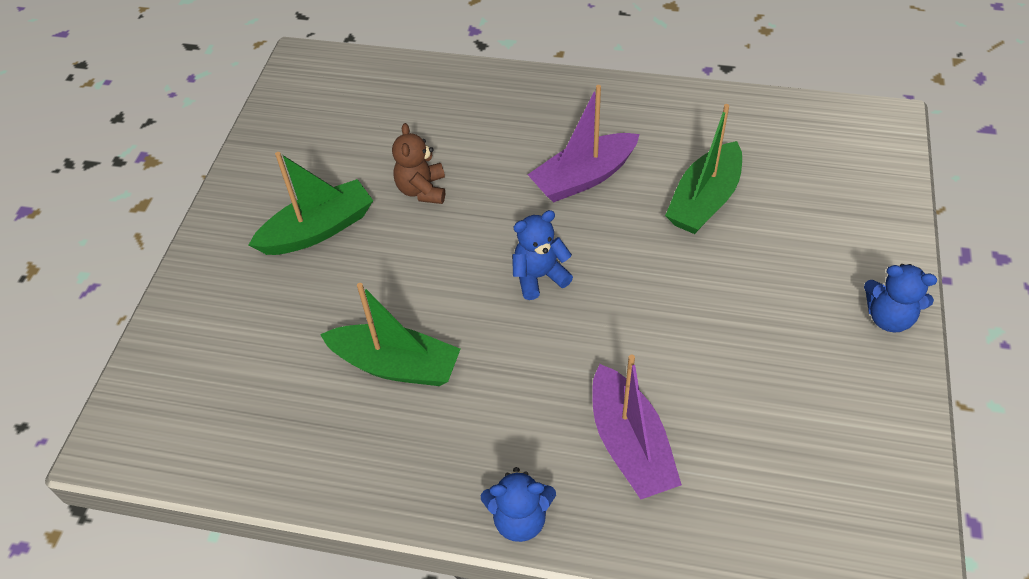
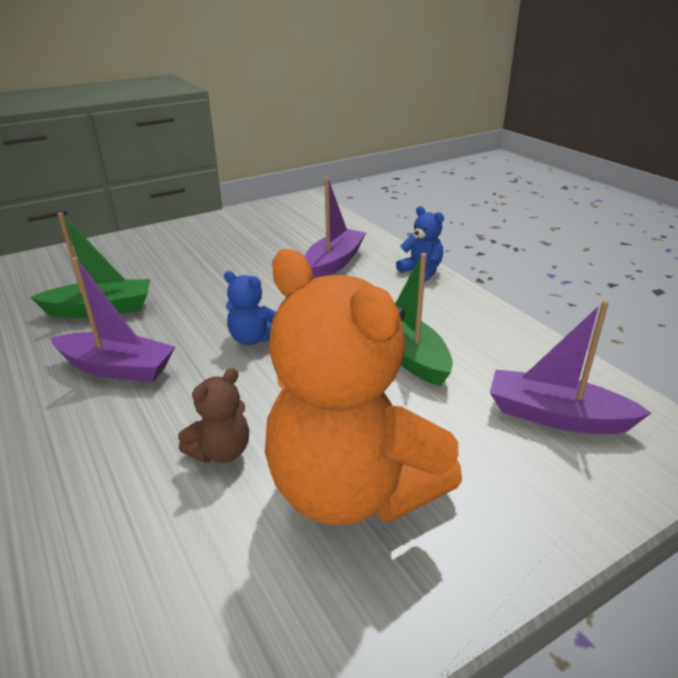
camera: 135 degrees left, 20 degrees down
(226, 392) = (556, 416): none -> purple boat
(318, 230) = (352, 490): green boat -> orange teddy bear
(888, 317) = (156, 234): blue teddy bear -> none

